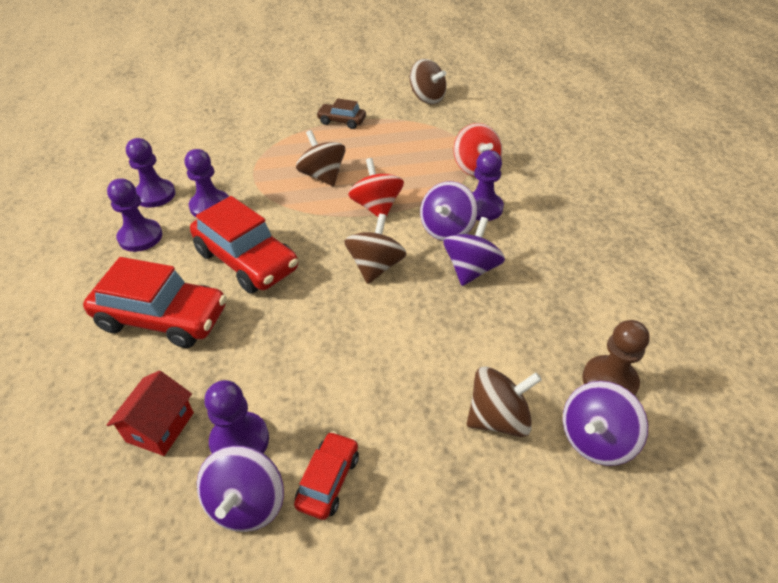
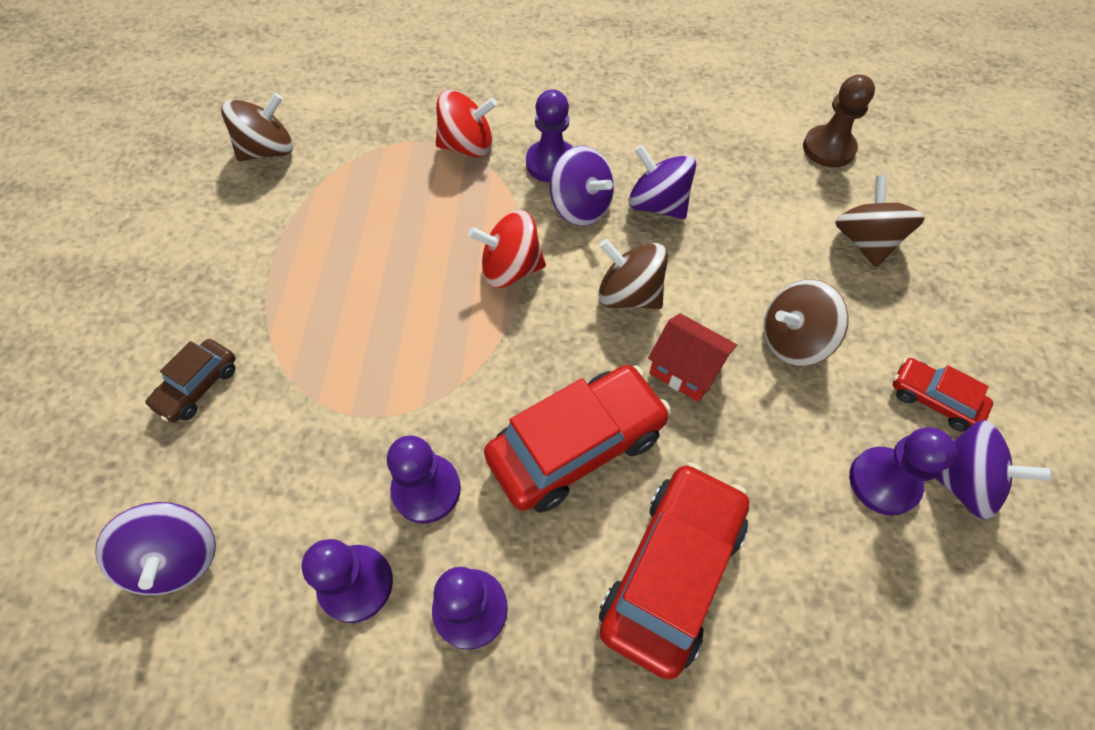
camera: 75 degrees left, 15 degrees up
(160, 427) = (860, 575): red house -> red house (685, 369)
(322, 176) = (411, 319): brown spinning top -> brown spinning top (793, 340)
(341, 121) = (272, 269): brown car -> brown car (198, 386)
(595, 439) = (891, 181): purple spinning top -> purple spinning top (178, 557)

